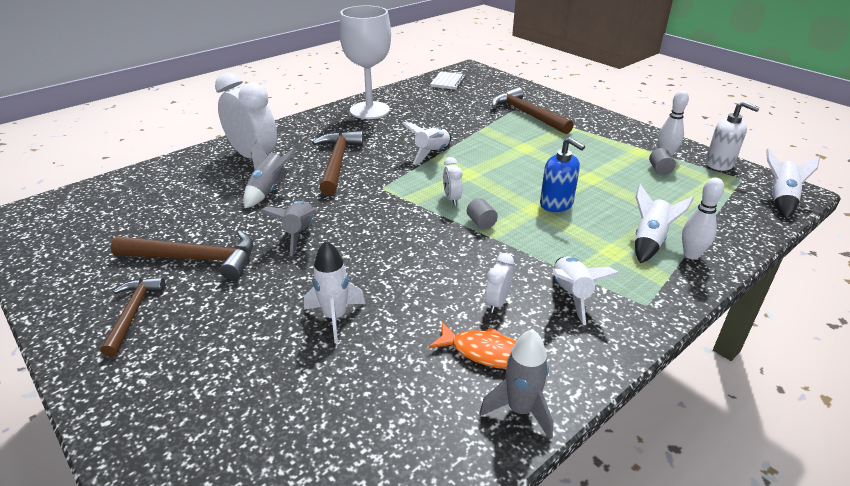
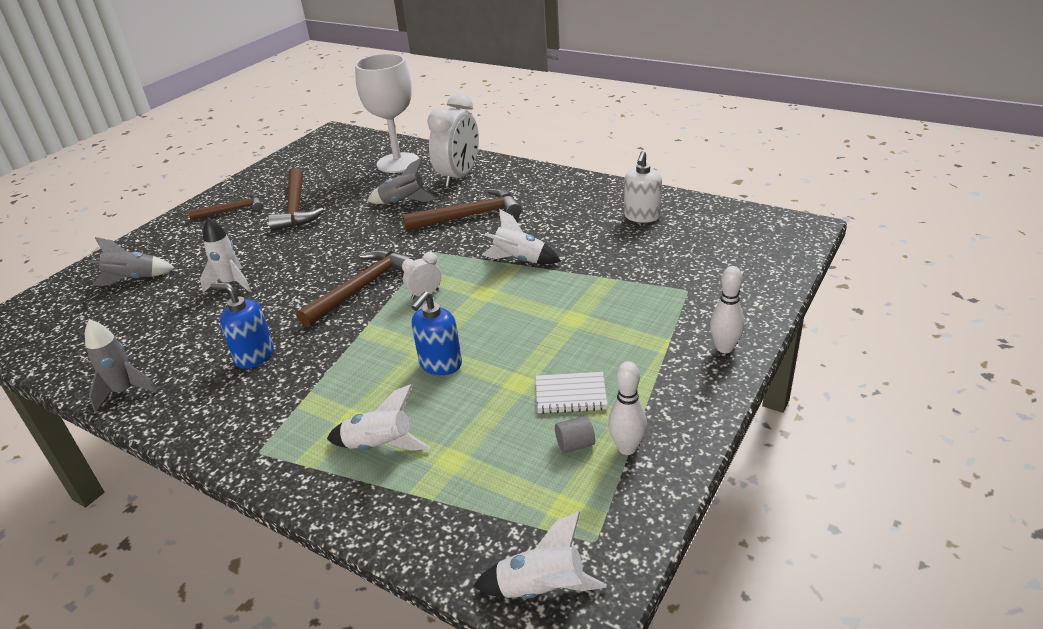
camera: 75 degrees right, 0 degrees up
(299, 234) = (339, 236): grey rocket -> grey rocket (133, 279)
(369, 110) = (601, 199): white goblet -> white goblet (398, 163)
(448, 82) = (735, 223): white notebook -> white notebook (570, 395)
(481, 223) = (384, 321): grey cylinder -> none
(485, 352) = (190, 362): orange fish -> none
(497, 303) = (254, 356): white clock -> blue soap dispenser
(527, 114) = (679, 303): brown hammer -> brown hammer (362, 288)
(571, 295) = (270, 398): white rocket -> none
(691, 255) = (358, 484): white bowling pin -> white bowling pin (724, 348)
(719, 164) = (634, 513): white soap dispenser -> white soap dispenser (642, 216)

